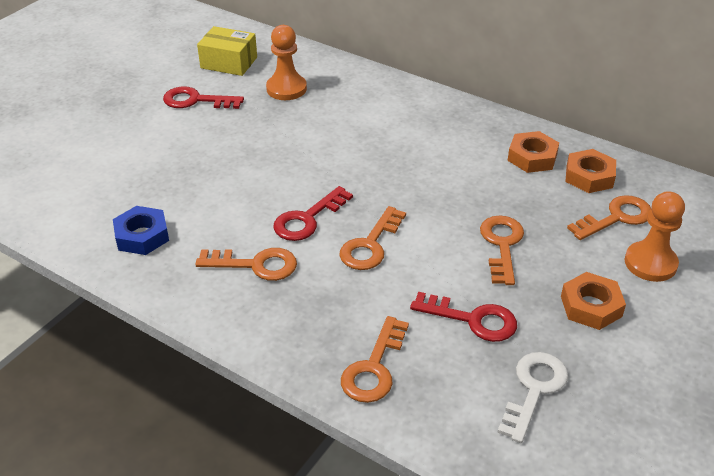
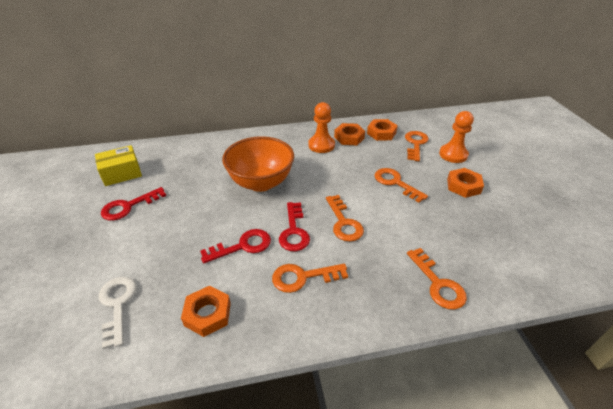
camera: 45 degrees left, 0 degrees up
(142, 236) = (207, 314): blue nut -> orange nut
(255, 265) = (303, 277): orange key -> orange key turned 150 degrees counterclockwise
(286, 89) = (181, 169): orange pawn -> orange pawn (321, 145)
(345, 150) = (261, 182): none -> orange bowl
(472, 319) = (436, 225): red key -> red key (242, 246)
(534, 390) = (503, 238): white key -> white key (117, 305)

